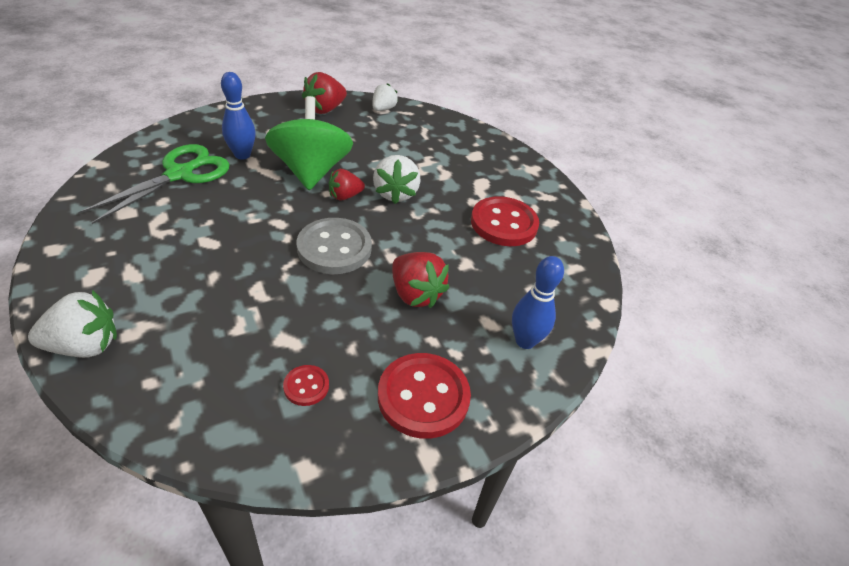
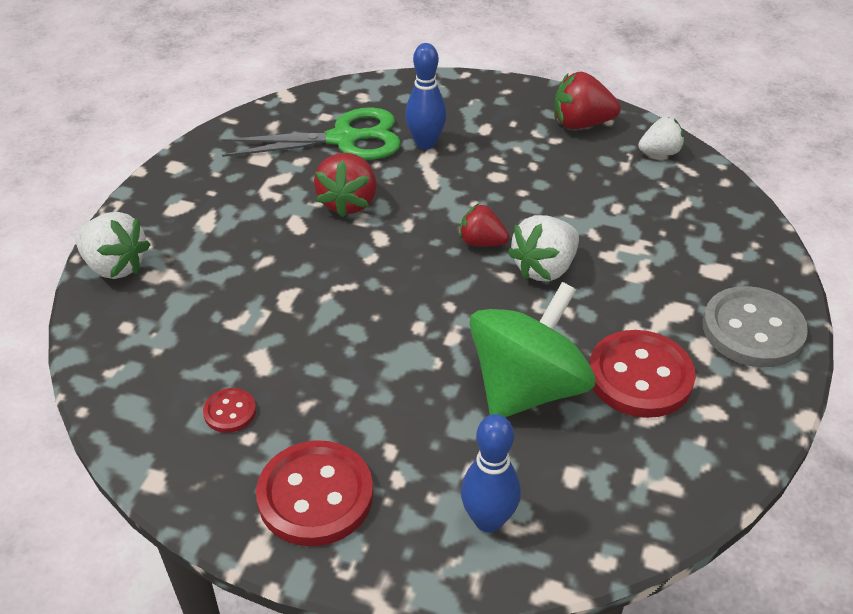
camera: 50 degrees right, 0 degrees up
(311, 171) = (477, 195): green spinning top -> green spinning top (527, 388)
(334, 248) = (404, 294): grey button -> grey button (753, 330)
(415, 294) = (430, 392): red strawberry -> red strawberry (348, 202)

